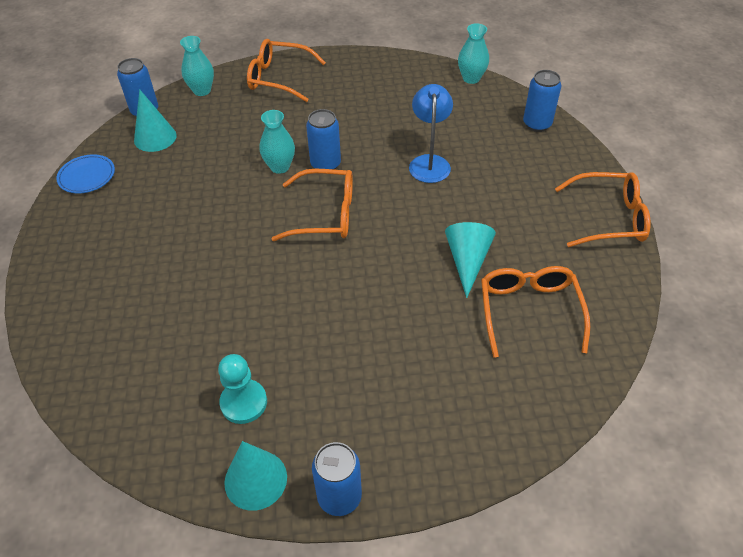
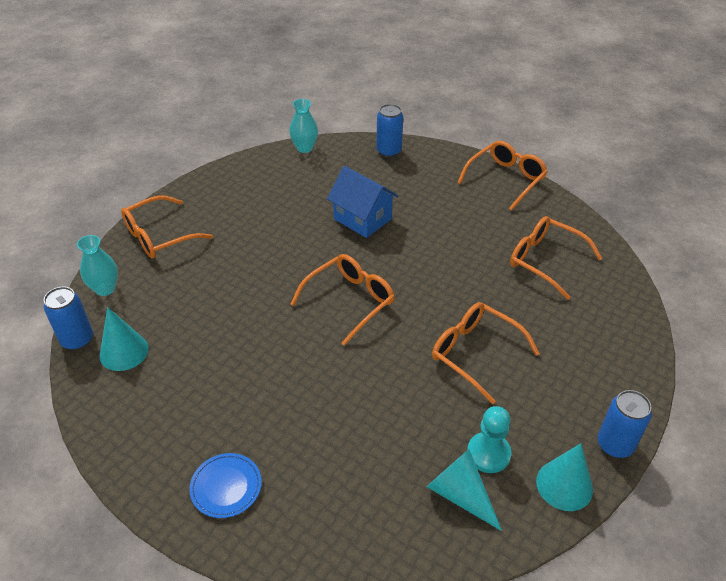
camera: 50 degrees left, 5 degrees down
(87, 176) = (111, 427): blue plate -> blue plate (226, 487)
(280, 167) = (266, 296): turquoise vase -> none
(325, 164) = (296, 270): blue can -> none
(350, 328) = (475, 353): none -> orange glasses
(429, 162) = (362, 219): blue lamp -> blue house
(467, 261) = (475, 260): turquoise cone -> turquoise cone (460, 494)

